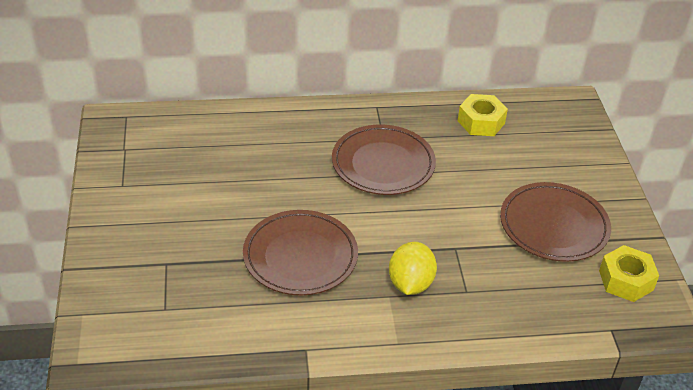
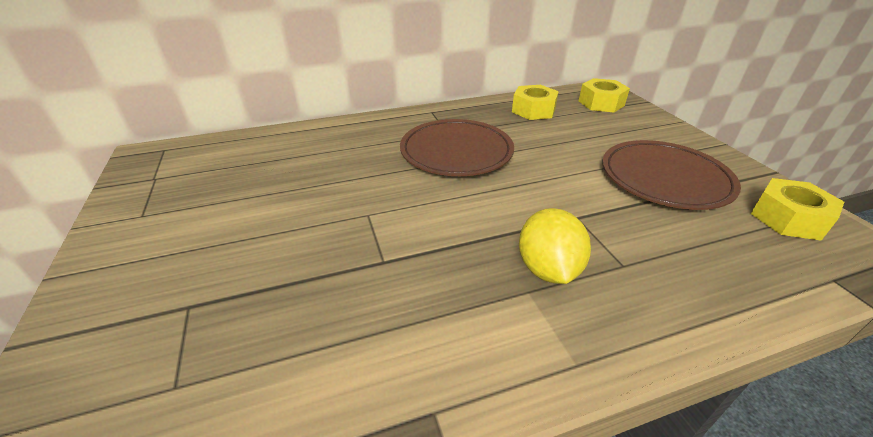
camera: 10 degrees left, 5 degrees down
(300, 256) = (389, 260): brown plate -> none
(558, 123) = (601, 103): none -> yellow nut

